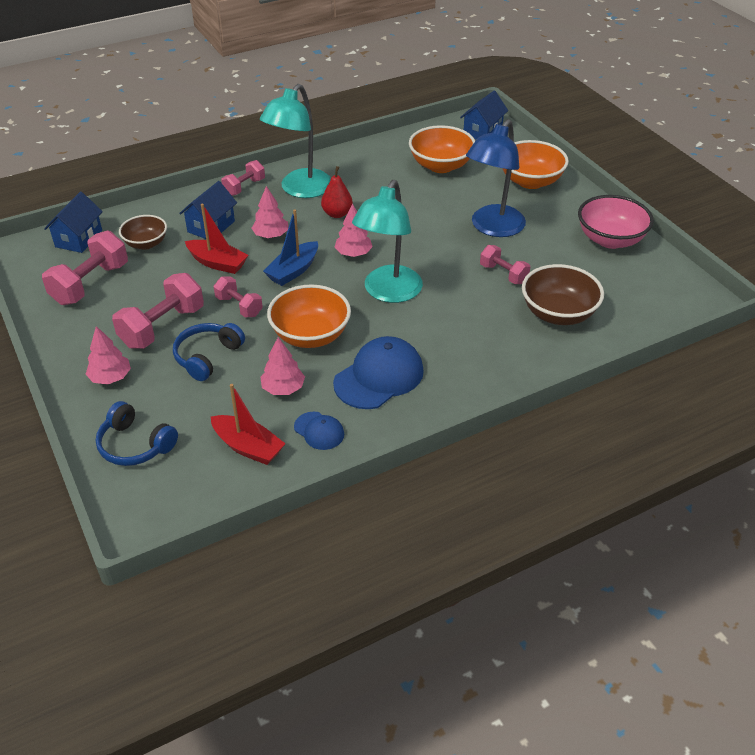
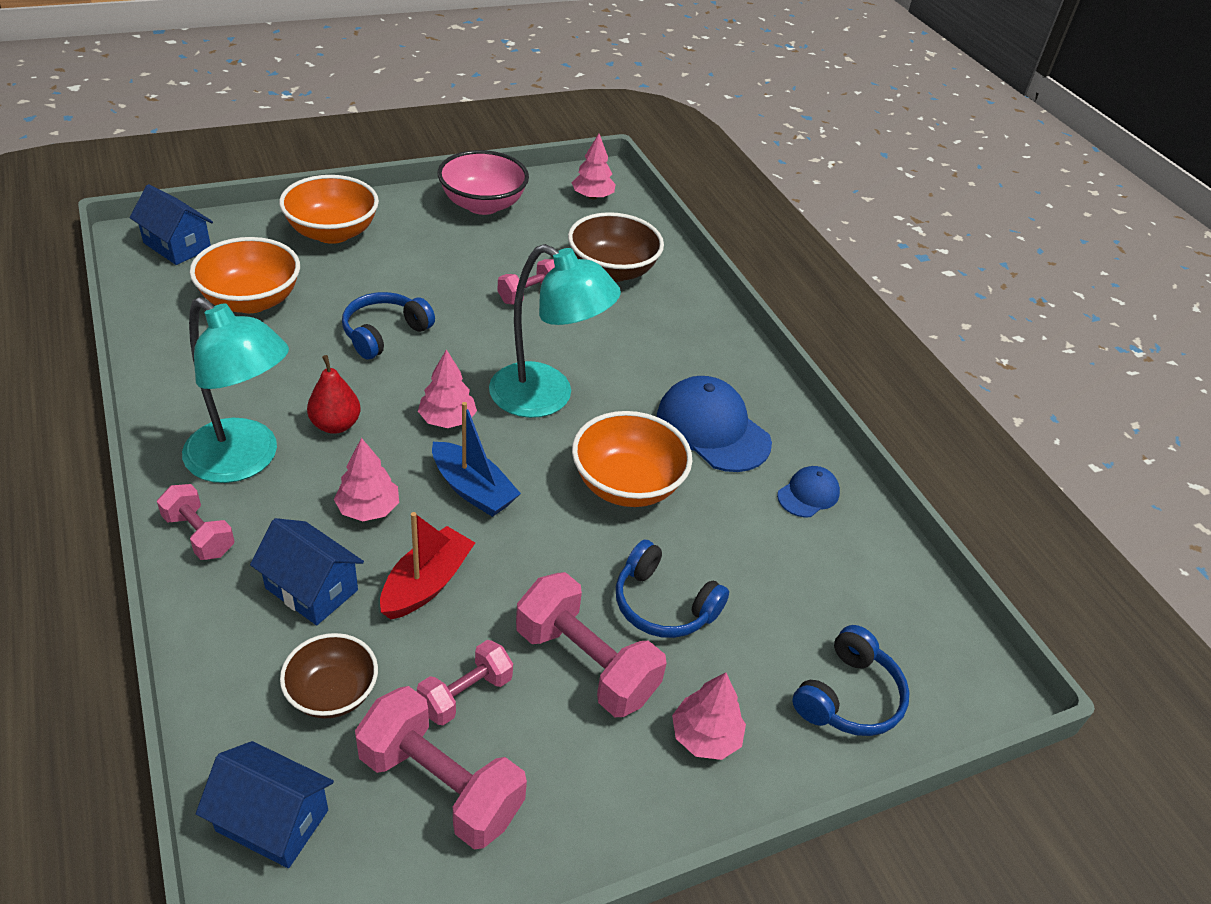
camera: 90 degrees left, 0 degrees up
(239, 306) = (549, 560): pink dumbbell -> pink dumbbell (465, 694)
(248, 447) = (841, 566): red boat -> none
(283, 388) = (732, 522): pink tree -> pink tree (592, 196)
(429, 218) = (384, 333): none -> blue headphones
(492, 228) = (428, 284): blue lamp -> none

